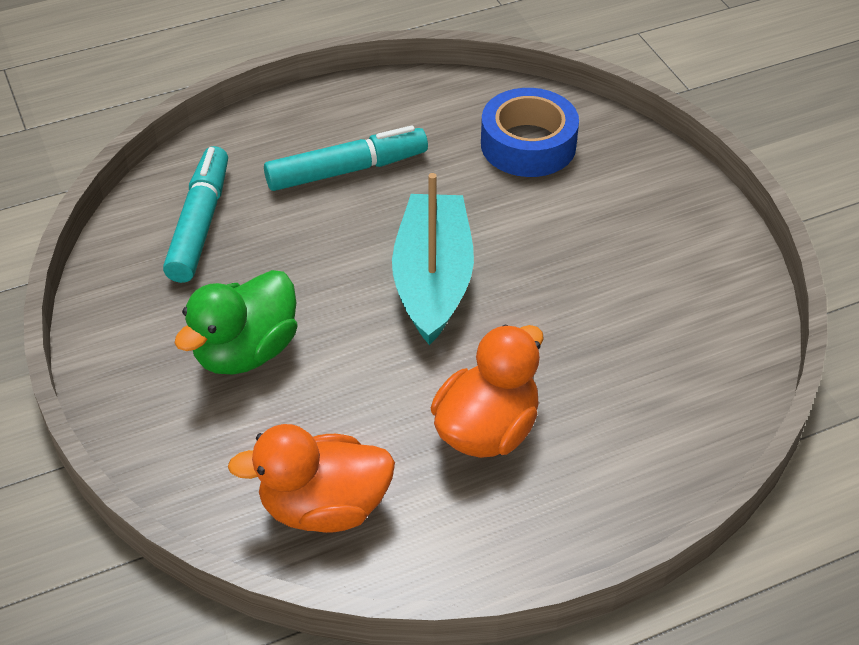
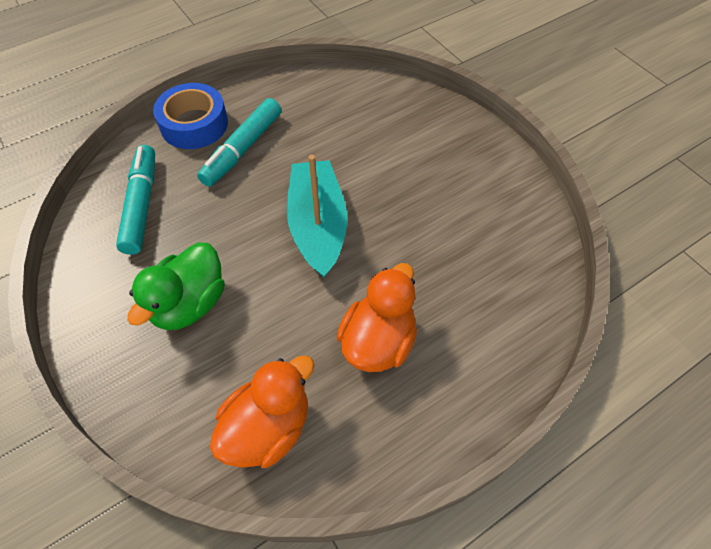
camera: 10 degrees left, 10 degrees up
(324, 507) = (268, 428): orange duck -> orange duck turned 150 degrees clockwise
(347, 170) = (242, 149): turquoise marker -> turquoise marker turned 150 degrees clockwise
(528, 144) = (365, 114): blue tape -> blue tape (194, 124)

